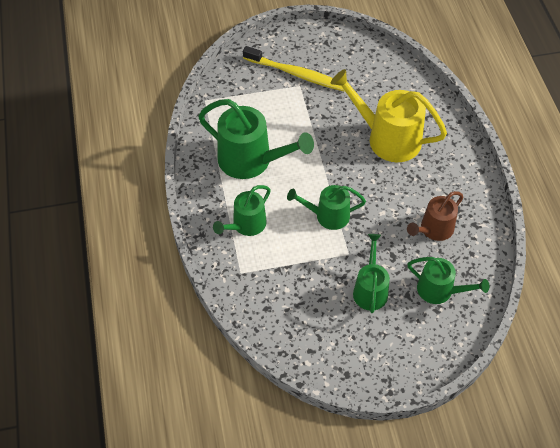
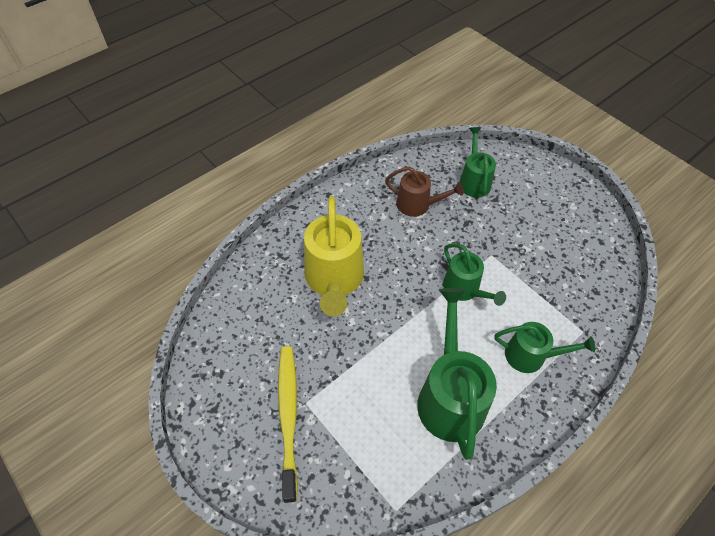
camera: 120 degrees left, 0 degrees up
(370, 290) = (512, 225): green watering can -> none

